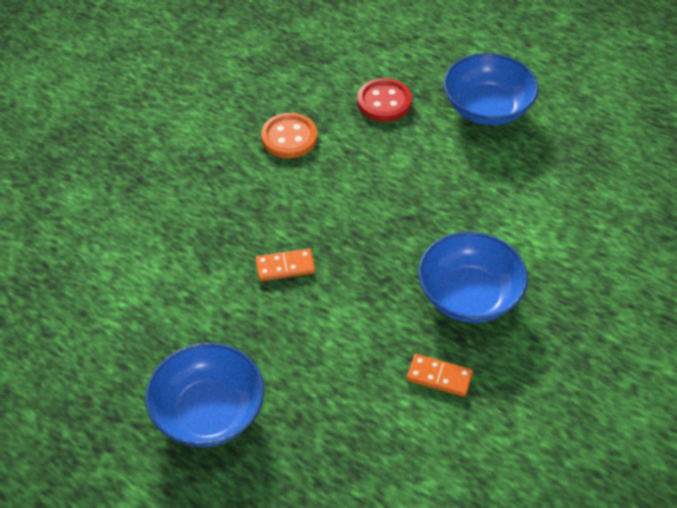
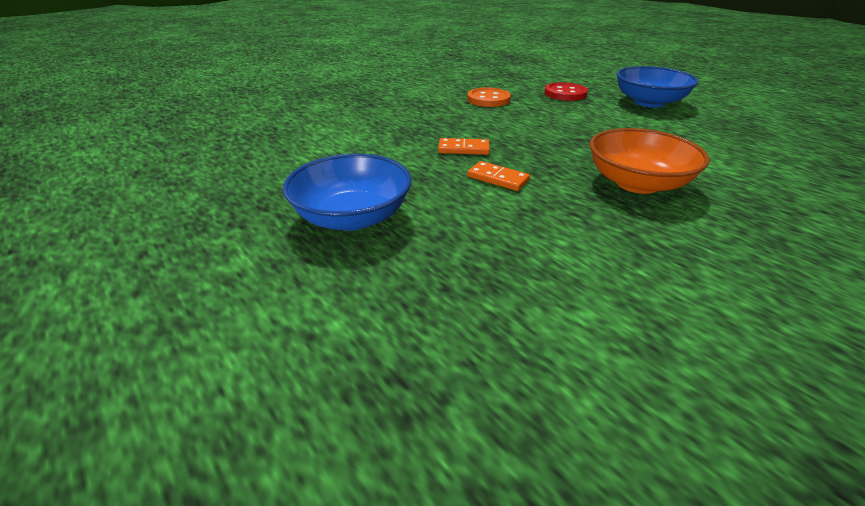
camera: 15 degrees right, 15 degrees down
(439, 377) = (604, 229): orange domino -> orange domino (498, 178)
(469, 295) = (637, 183): blue bowl -> orange bowl

